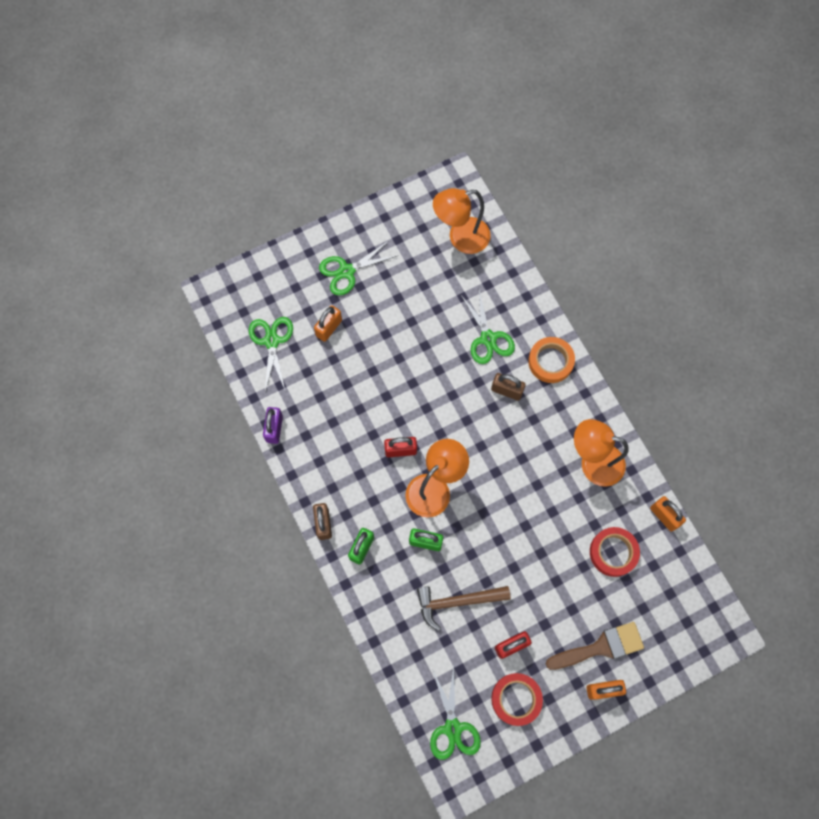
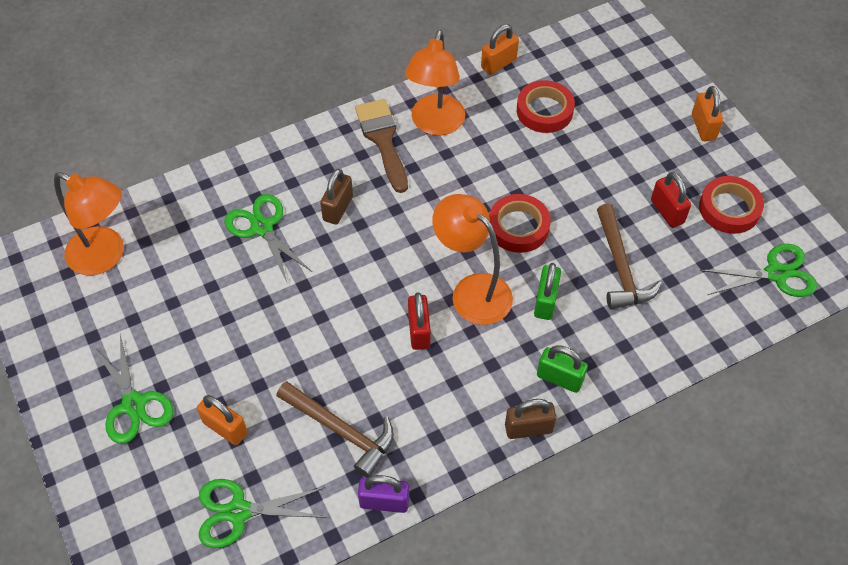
camera: 90 degrees left, 15 degrees down
(325, 400) = (341, 430): none -> brown hammer
(460, 238) = (105, 256): orange lamp -> orange lamp turned 45 degrees counterclockwise
(488, 338) = (262, 227): green scissors -> green scissors turned 105 degrees counterclockwise
(493, 525) = (518, 227): none -> red tape
(550, 361) = (301, 161): orange tape -> none
(600, 647) = (656, 127): brown brush -> brown brush (382, 140)

